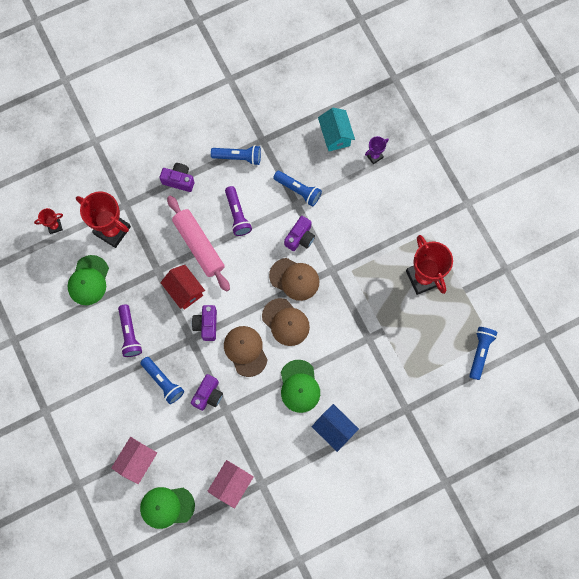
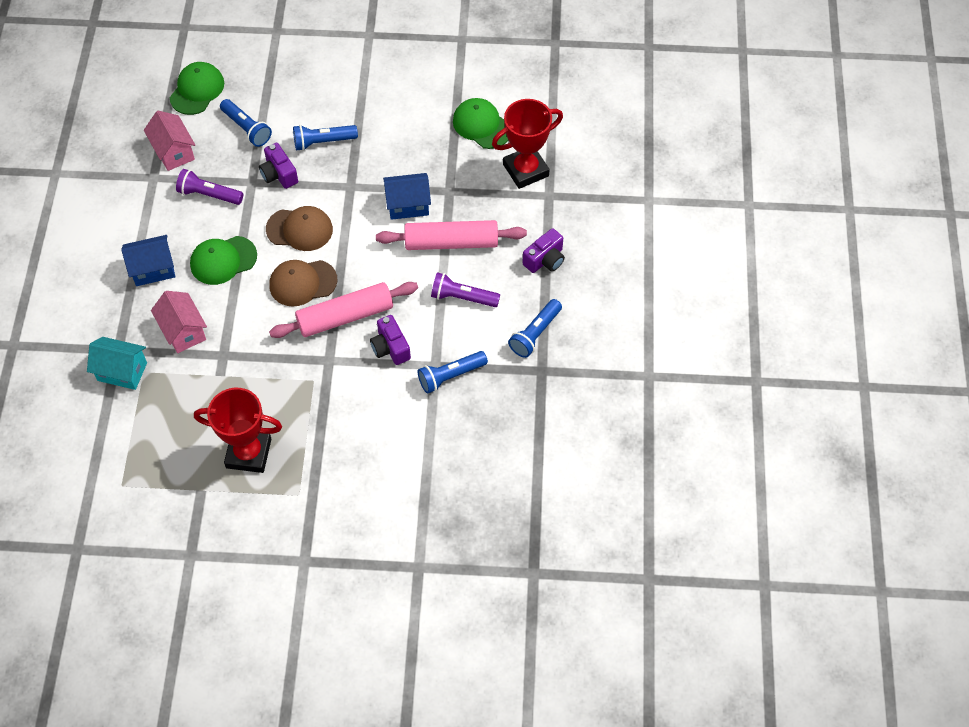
camera: 120 degrees right, 15 degrees down
(55, 226) = (565, 121): red trophy -> none
(129, 334) = (396, 135): purple flashlight -> purple flashlight (209, 194)
(137, 461) = (260, 86): pink house -> pink house (183, 331)
(184, 291) = (408, 205): red house -> blue house
(206, 325) = (355, 207): purple camera -> none
(294, 279) = (345, 316): brown cap -> pink rolling pin
(299, 386) = (223, 260): green cap -> green cap turned 45 degrees counterclockwise
(335, 135) = (496, 455): turquoise house -> turquoise house (122, 371)
(374, 156) = (439, 486): purple trophy -> none
(480, 352) = (117, 463): blue flashlight -> blue flashlight (246, 129)

